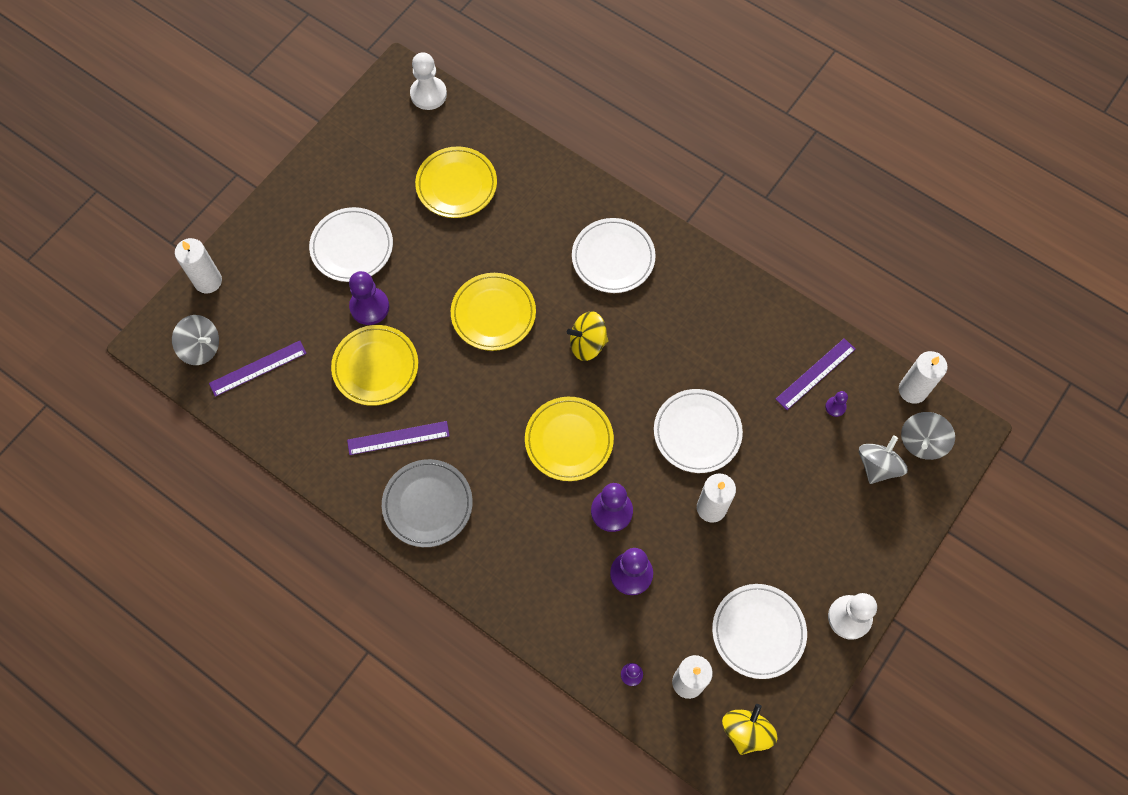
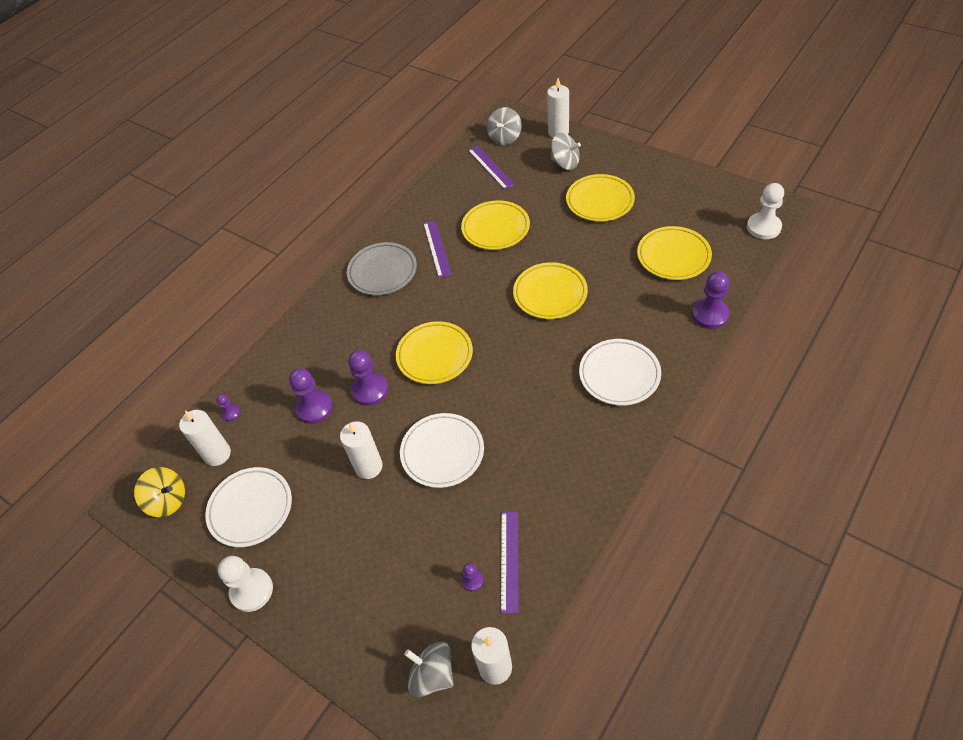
camera: 95 degrees right, 15 degrees down
(352, 247) = (599, 201): white plate -> yellow plate
(369, 307) = (547, 218): purple pawn -> purple pawn (710, 314)
(587, 344) = (527, 361): yellow spinning top -> none
(815, 374) = (509, 560): purple ruler -> purple ruler turned 45 degrees clockwise
(877, 466) = (405, 623): grey spinning top -> grey spinning top (565, 163)

